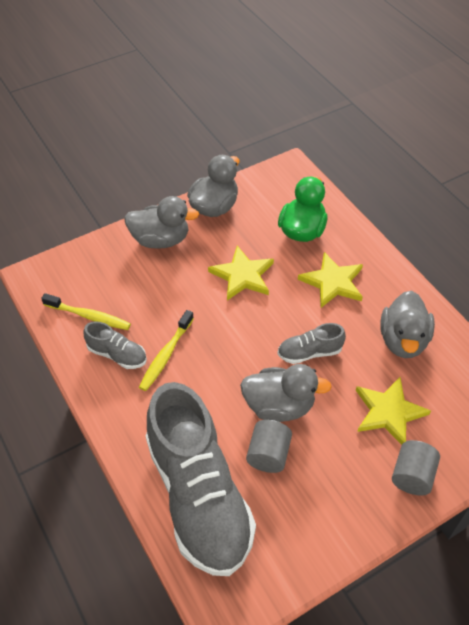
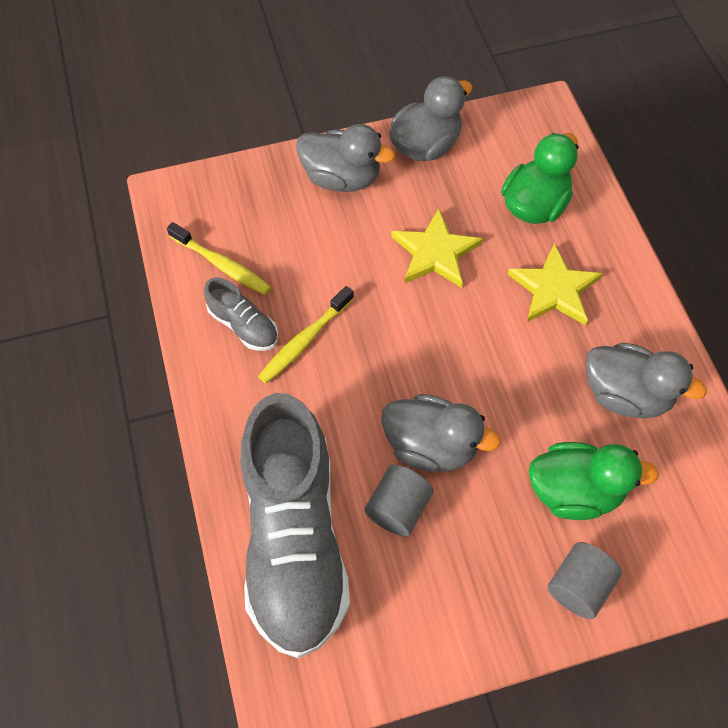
camera: 15 degrees right, 10 degrees up
(309, 352) = (493, 381): grey shoe -> none
(389, 412) = (574, 491): yellow star -> green duck
(403, 340) = (625, 394): grey duck -> grey duck turned 90 degrees counterclockwise

